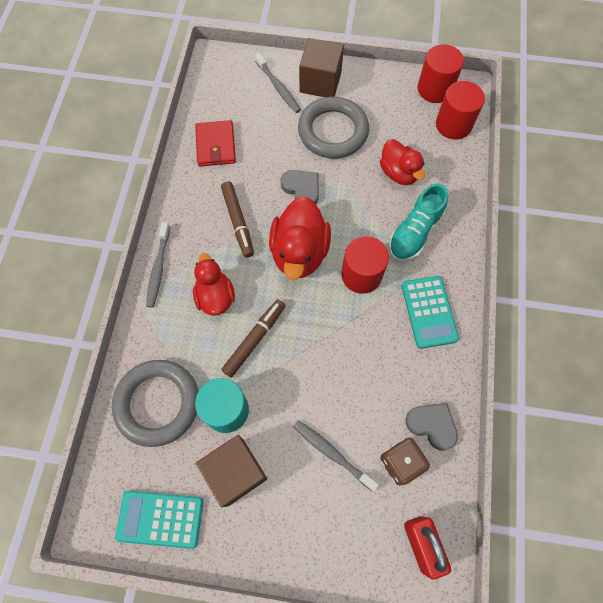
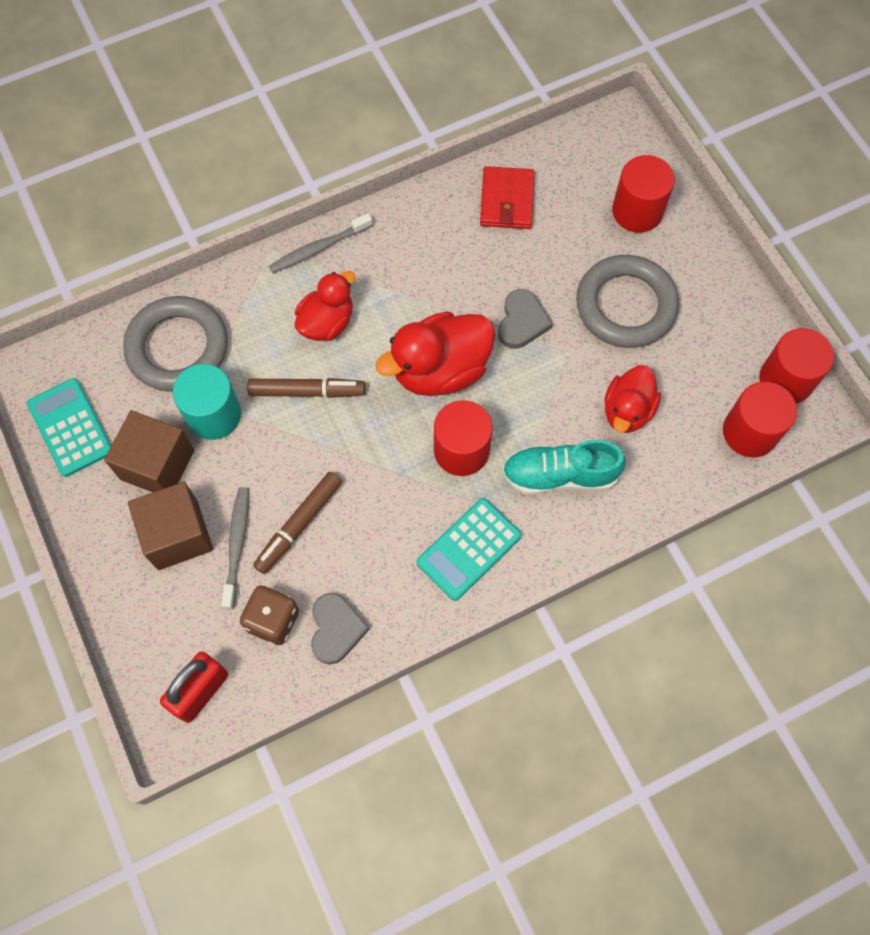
camera: 55 degrees right, 0 degrees up
(216, 145) = (507, 200): red wallet -> red wallet turned 45 degrees counterclockwise
(238, 222) = (430, 285): brown marker -> brown marker (299, 525)
(278, 88) = (637, 211): grey toothbrush -> red cylinder
(320, 82) = (684, 249): brown cube -> brown cube (178, 535)

